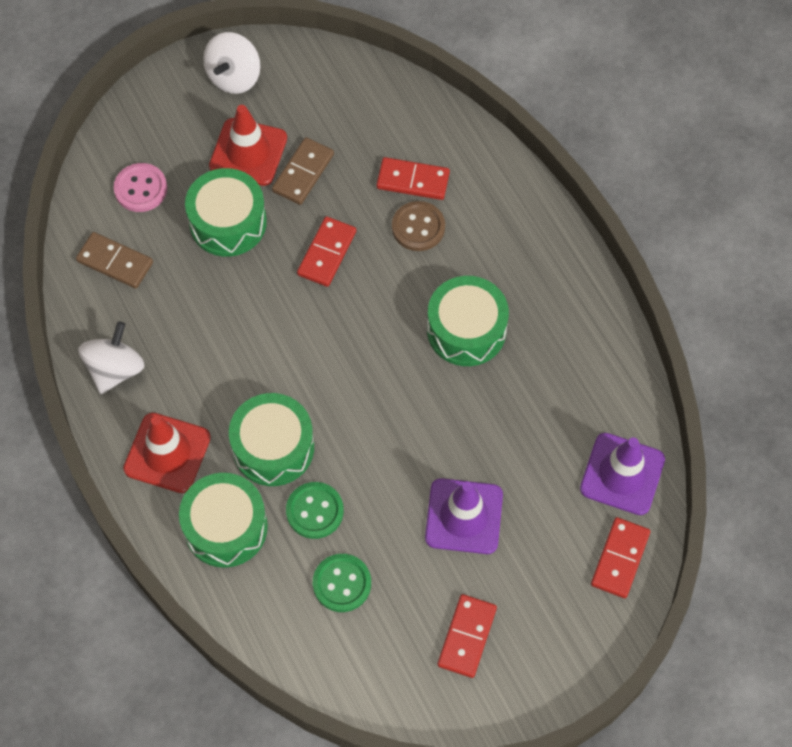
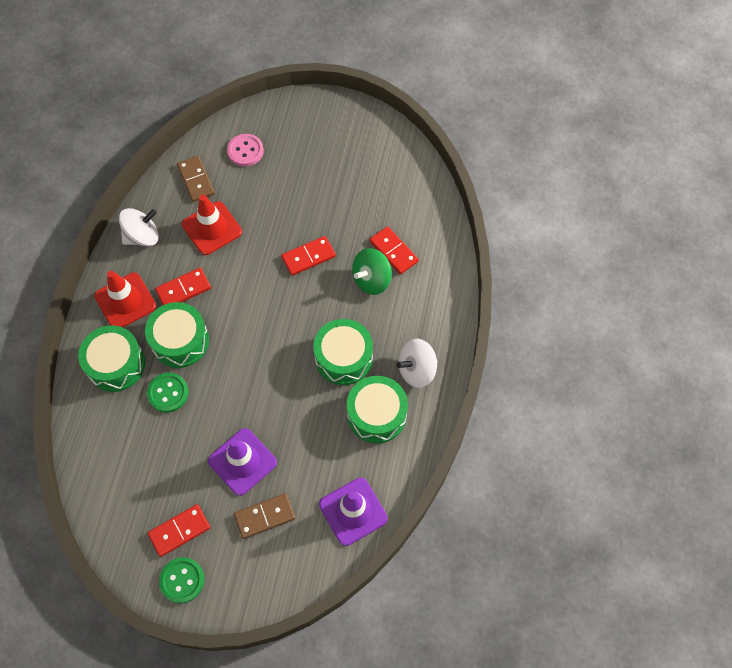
camera: 40 degrees right, 0 degrees up
(228, 222) = (272, 201): green drum -> green drum (376, 414)
(234, 77) = (350, 125): white spinning top -> white spinning top (417, 370)
(248, 152) = (319, 171): red traffic cone -> red traffic cone (212, 228)
(303, 173) = (337, 203): brown domino -> brown domino (265, 516)
(342, 583) = (144, 444): green button -> green button (182, 580)
(418, 227) = (371, 280): brown button -> green spinning top
(620, 559) = (305, 560): red domino -> red domino (183, 289)

